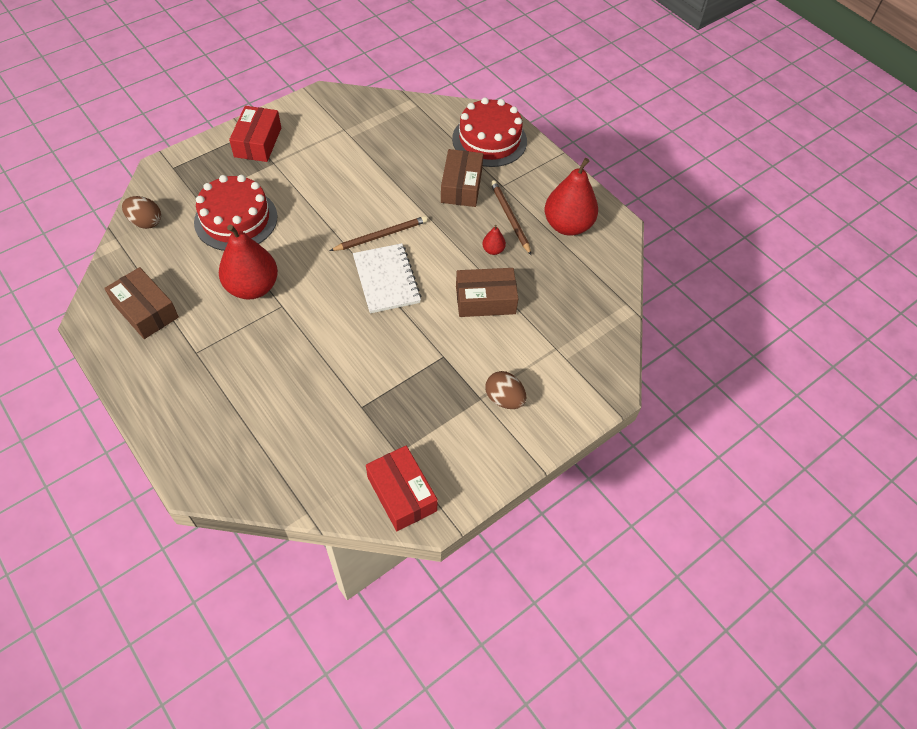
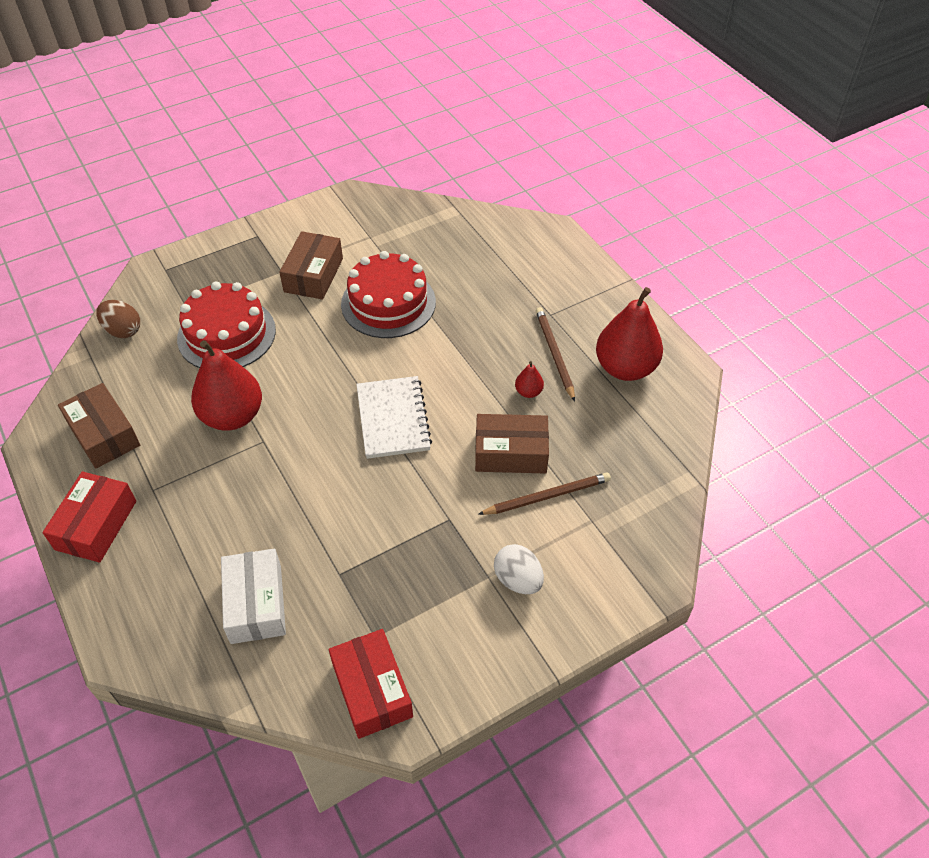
camera: 10 degrees right, 5 degrees down
(258, 142) = (267, 246): red box -> red box (96, 525)
(298, 436) = (256, 604): none -> white box
(381, 236) = (394, 365): brown pencil -> brown pencil (547, 496)
(461, 186) = (500, 312): brown box -> brown box (313, 275)
(489, 140) = (541, 259): red cake -> red cake (388, 303)
(504, 399) = (518, 580): brown egg -> white egg

